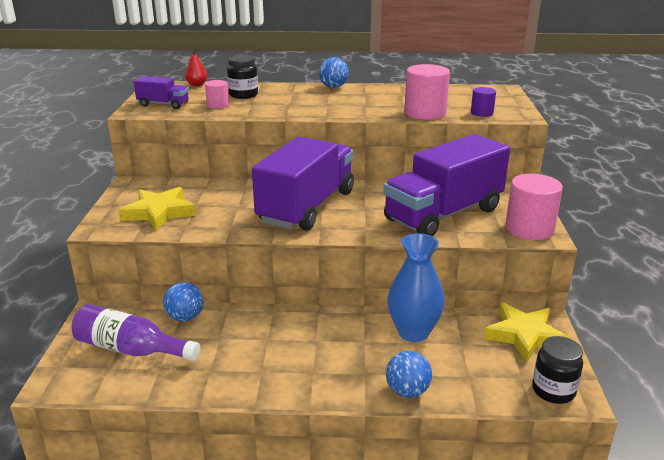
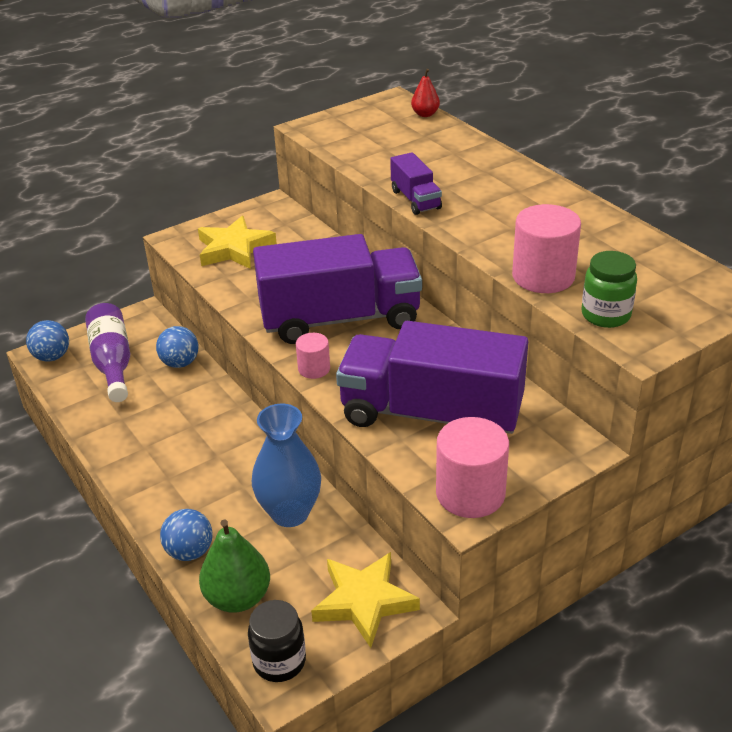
camera: 55 degrees right, 10 degrees up
(163, 104) = (344, 129): purple truck -> purple truck (415, 199)
(217, 105) = (383, 153): pink cylinder -> pink cylinder (314, 369)
(243, 95) = (433, 150): black jar -> none
(333, 87) = (544, 184): blue ball -> blue ball (52, 357)
(476, 386) = (238, 597): none -> green pear
(482, 113) = (605, 315): purple cylinder -> green jar

